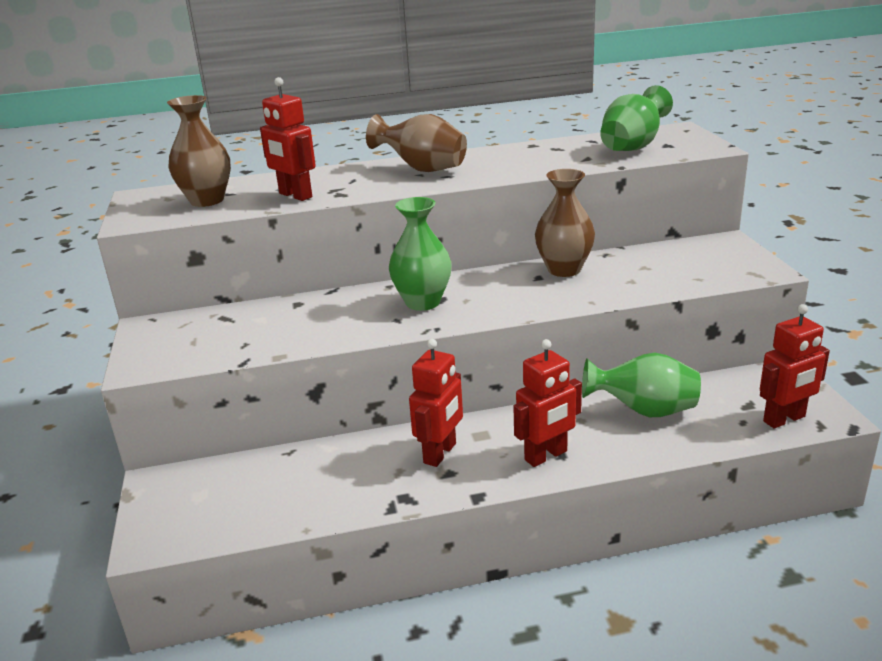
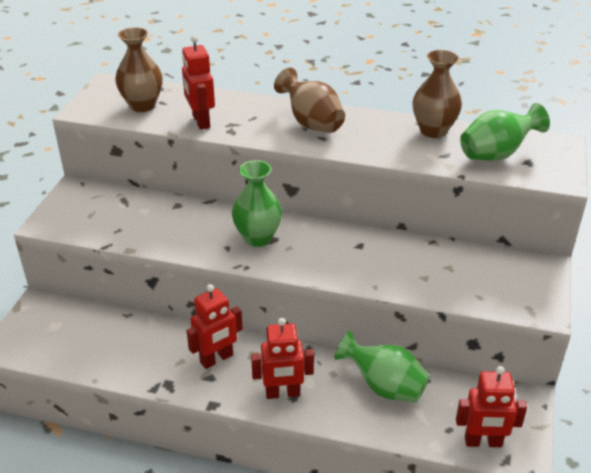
camera: 25 degrees right, 10 degrees up
(564, 269) = (385, 245): brown vase -> brown vase (433, 131)

